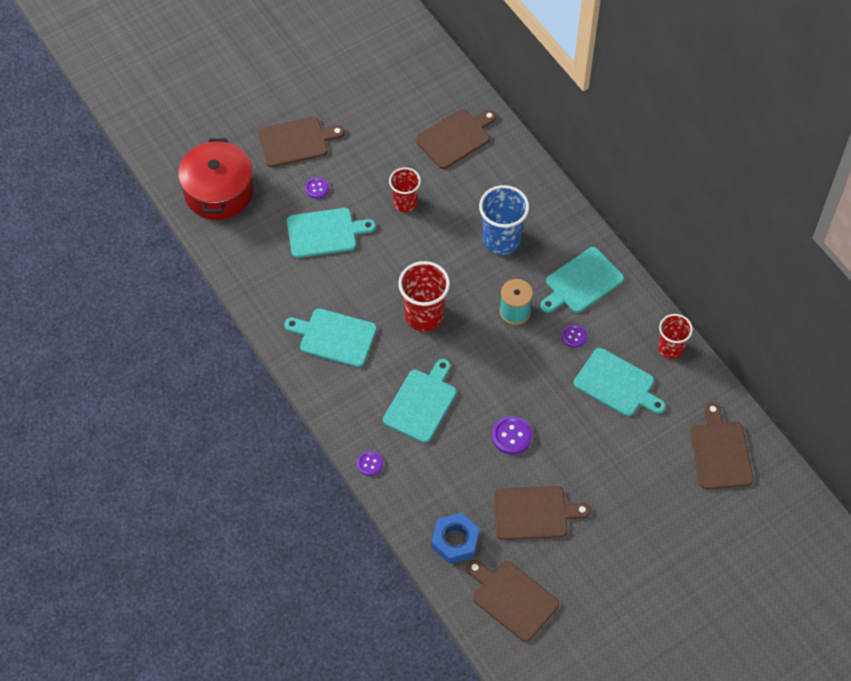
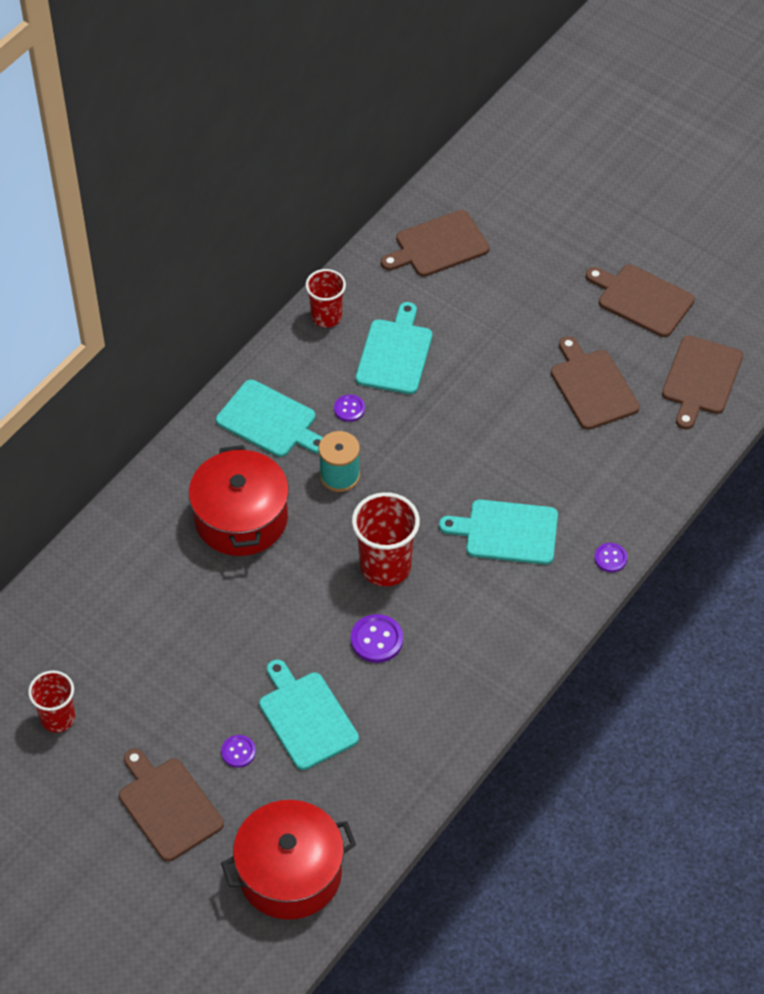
camera: 110 degrees left, 5 degrees down
(334, 337) = (458, 652): turquoise cutting board -> none
(405, 203) = (223, 640): red cup -> red cup (58, 718)
(455, 138) = (95, 615): brown cutting board -> brown cutting board (642, 299)
(455, 541) = (662, 448): blue nut -> none
(501, 240) = (241, 518): blue cup -> red pot
(511, 436) = (508, 433): purple button -> purple button (376, 640)

